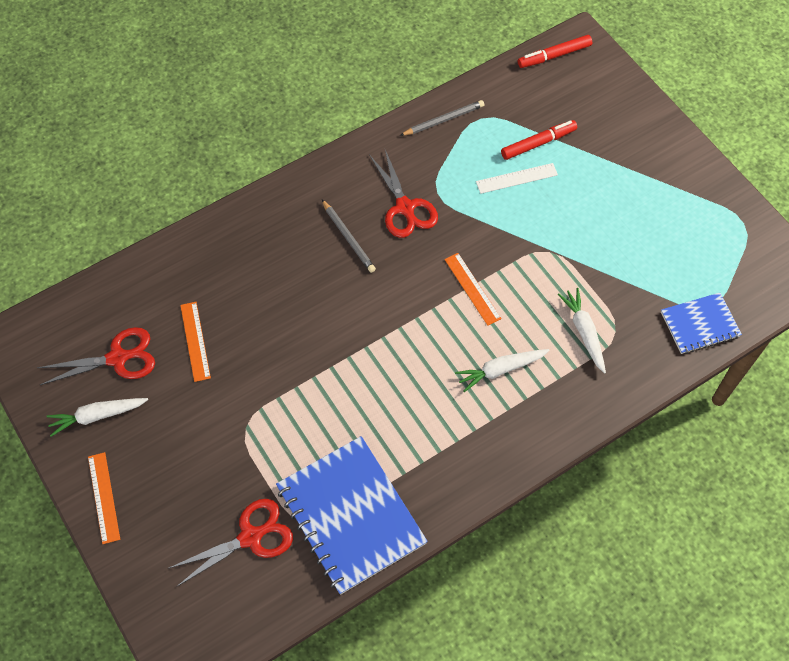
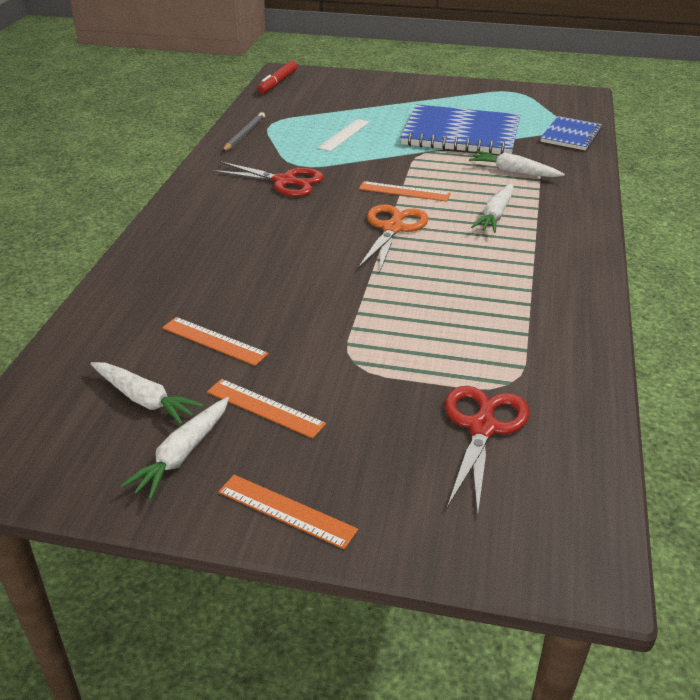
camera: 45 degrees left, 25 degrees down
(118, 358) = (144, 399): red scissors -> white carrot
(165, 419) = (265, 408): none -> orange ruler
(348, 238) = (263, 215): grey pencil -> none
(350, 515) = (537, 353): blue notebook -> blue notebook (461, 134)
(413, 324) = (393, 228): none -> orange scissors
(538, 143) = (332, 116): red marker -> none

